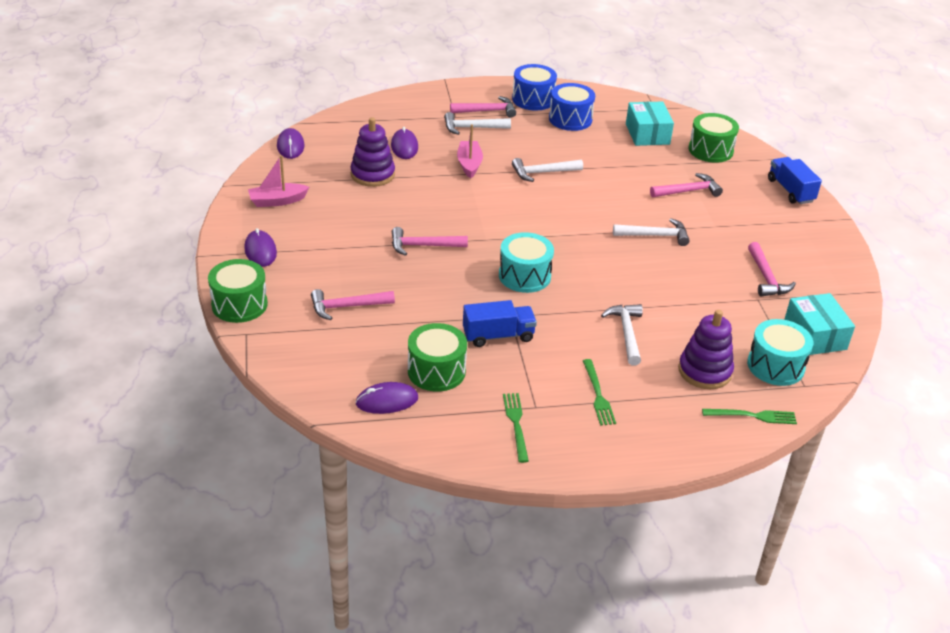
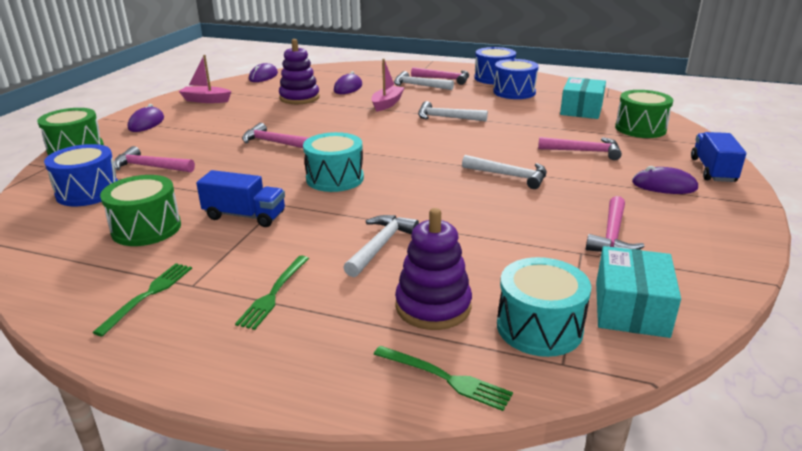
camera: 30 degrees right, 10 degrees down
(332, 350) = (88, 192): none -> blue drum
(387, 401) = (66, 239): purple mouse -> purple mouse (664, 185)

